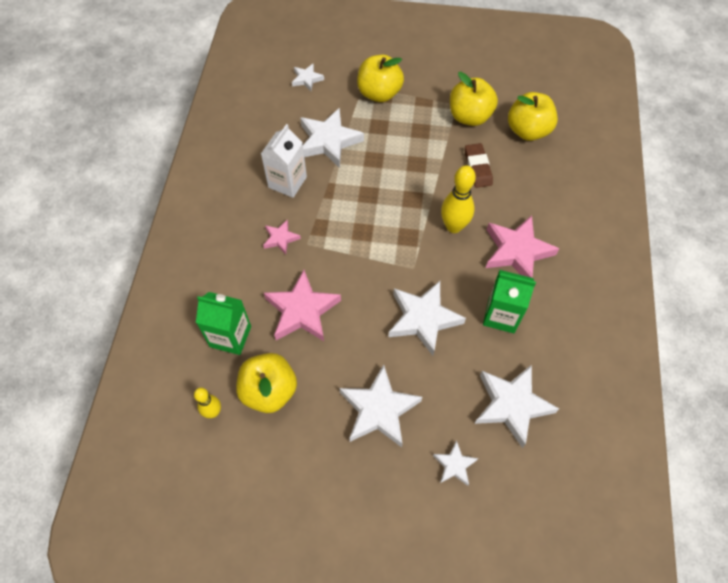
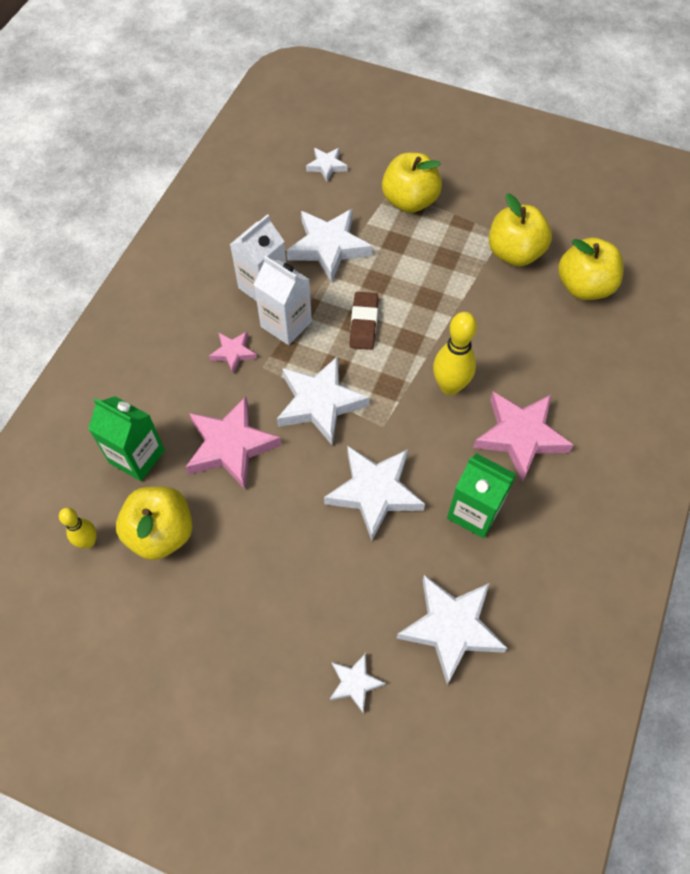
camera: 15 degrees right, 0 degrees up
(314, 207) = (286, 324): none -> white carton
(379, 409) = (284, 590): white star -> white star (320, 403)
(477, 167) = (504, 319): brown eraser -> brown eraser (364, 323)

